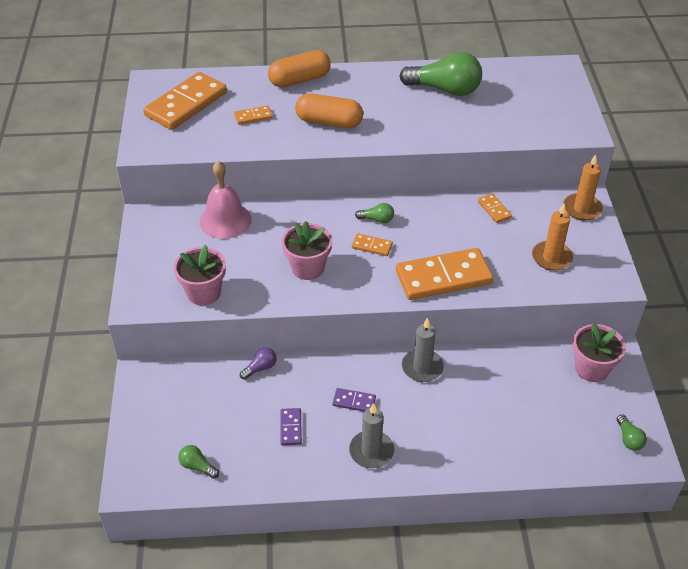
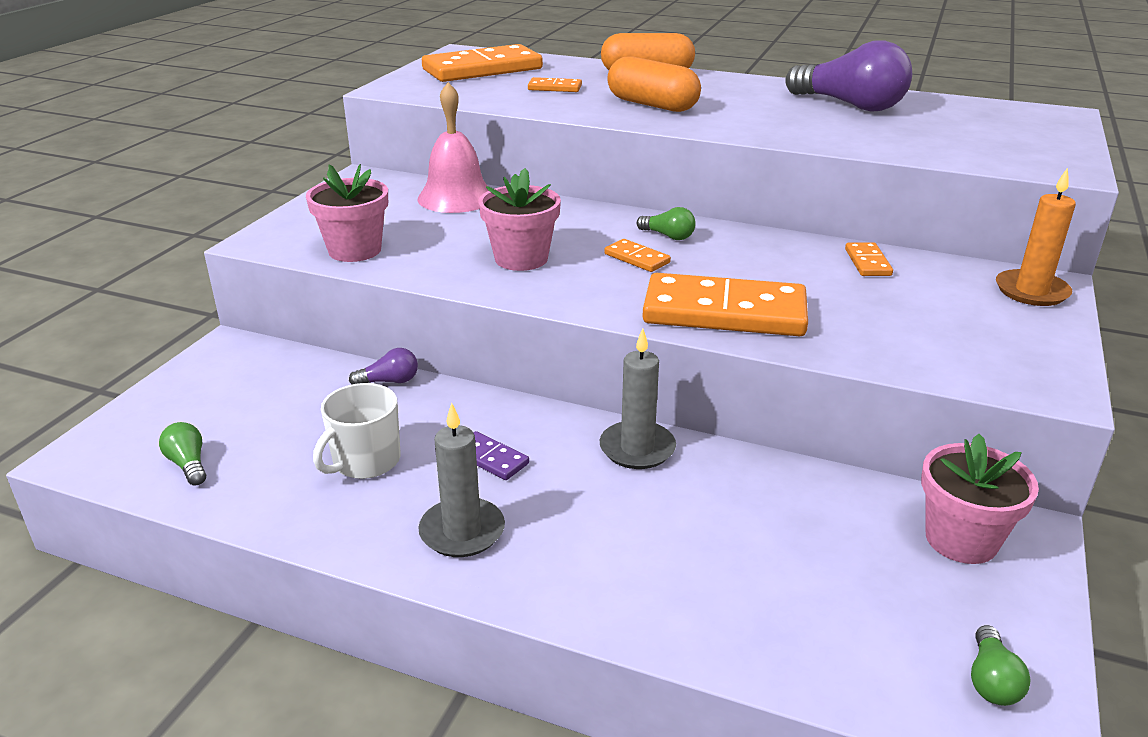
camera: 25 degrees right, 15 degrees down
(291, 428) = (365, 461): purple domino -> white mug
(445, 89) = (850, 105): green light bulb -> purple light bulb
(551, 258) = (938, 332): orange candle -> none

